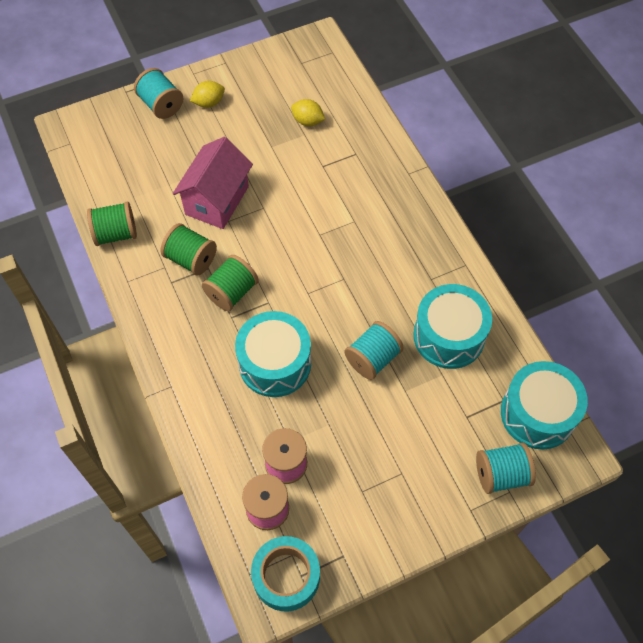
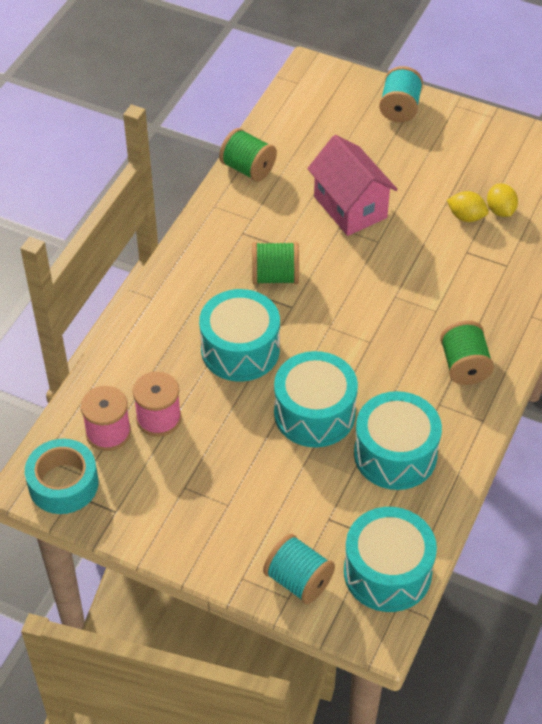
camera: 50 degrees right, 10 degrees down
(191, 259) = (277, 230): green spool -> green spool (464, 366)
(209, 103) = (438, 135): yellow lemon -> yellow lemon (466, 217)
(217, 200) = (350, 207): pink house -> pink house turned 75 degrees clockwise
(372, 358) = (314, 413): turquoise spool -> turquoise drum

